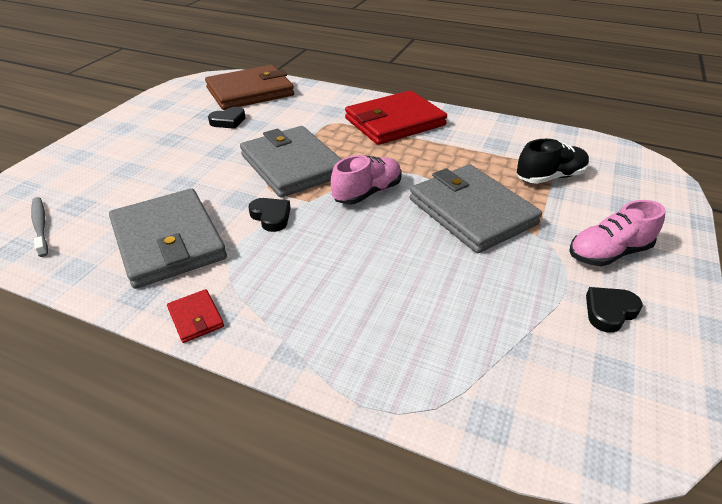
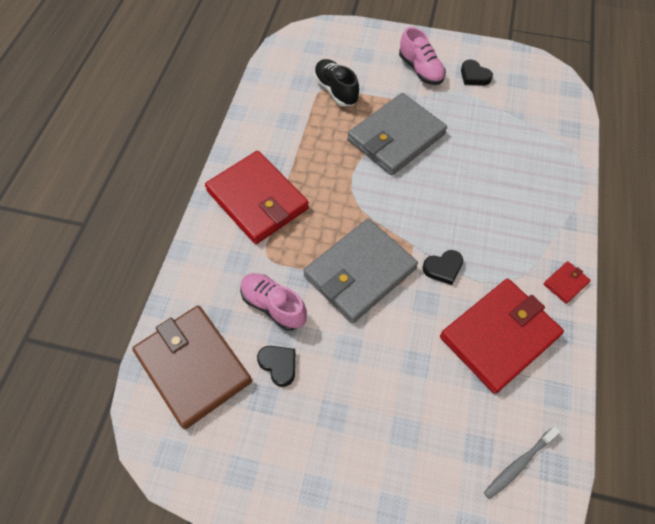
camera: 100 degrees left, 20 degrees up
(168, 241) = (499, 336): grey wallet -> red wallet
(271, 217) = (443, 268): black heart -> black heart turned 150 degrees counterclockwise
(367, 193) = (389, 205): pink shoe -> pink shoe (273, 306)

